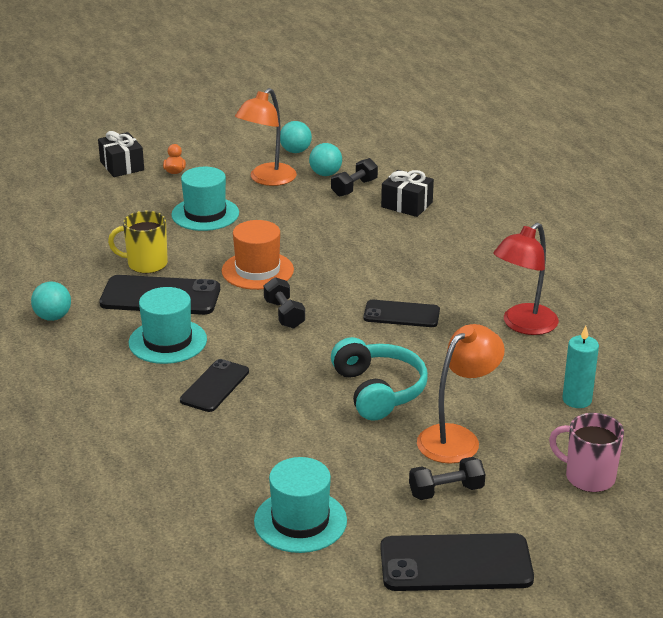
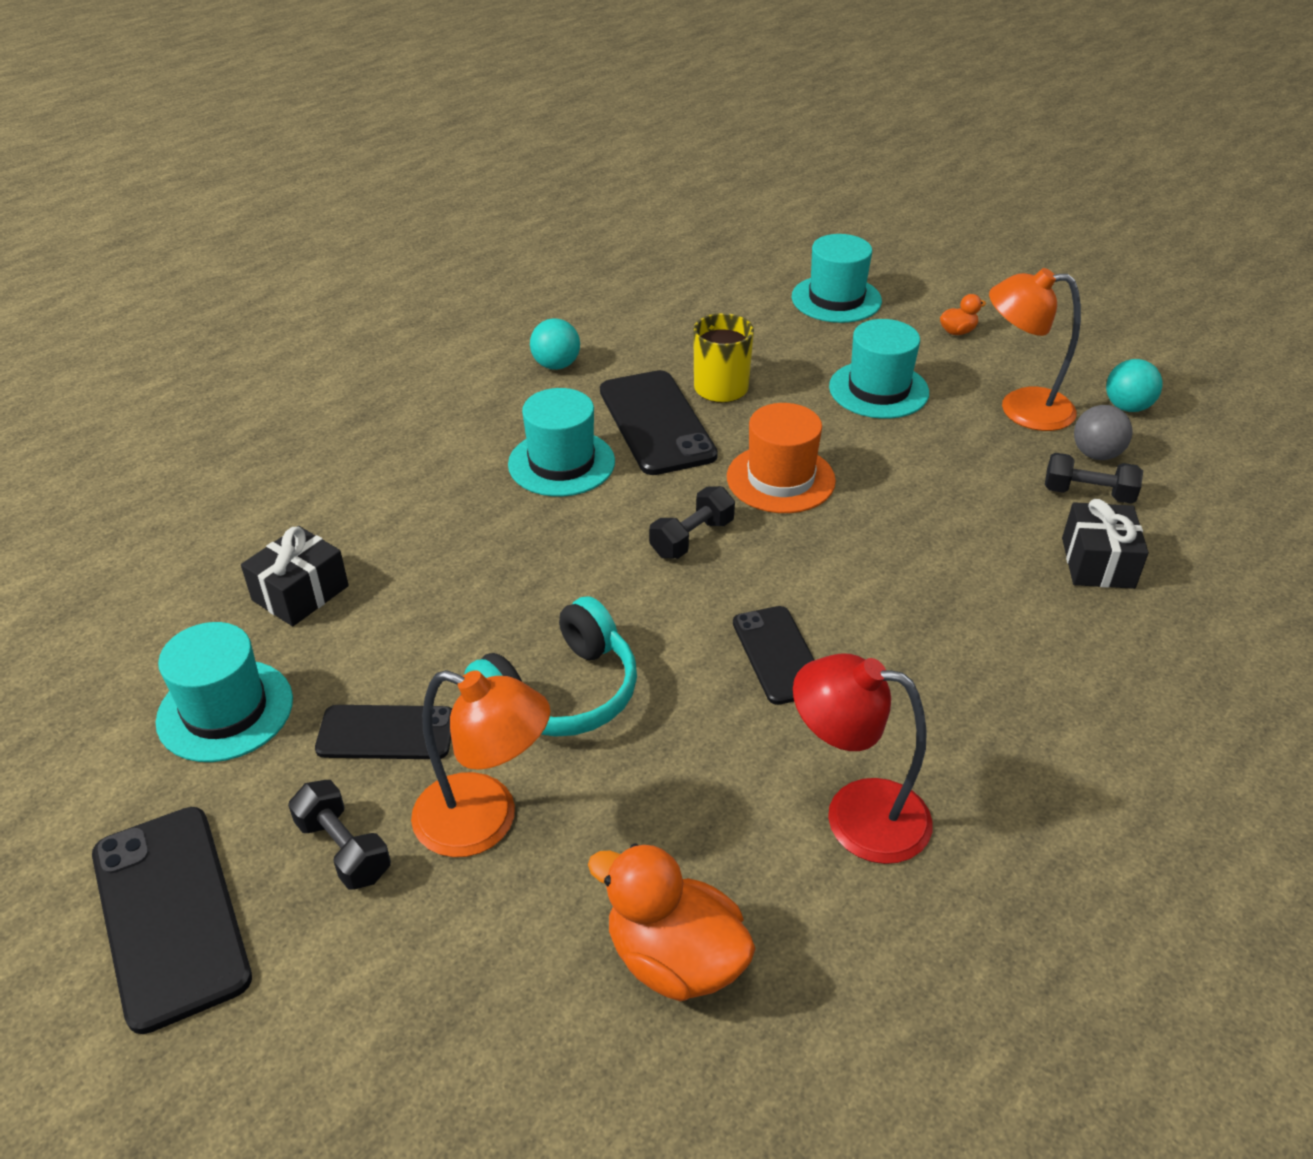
camera: 65 degrees right, 10 degrees up
(95, 197) = (836, 299): none -> turquoise hat
(122, 166) = (927, 291): black gift -> black gift (300, 593)
(214, 386) = (487, 534): black phone -> black phone (386, 733)
(325, 174) = (1096, 454): turquoise ball -> grey ball
(577, 400) = (674, 959): turquoise candle -> orange duck
(588, 477) = (451, 1040): pink mug -> none

